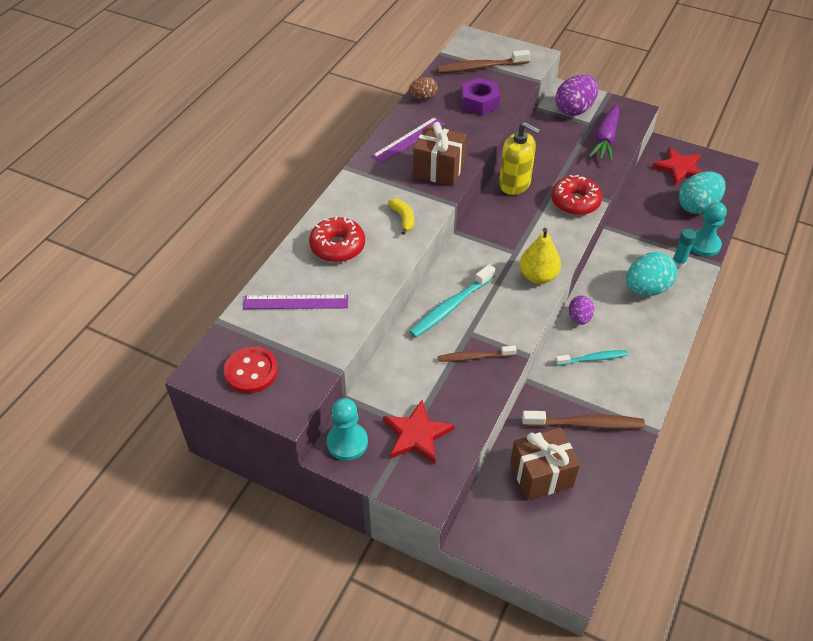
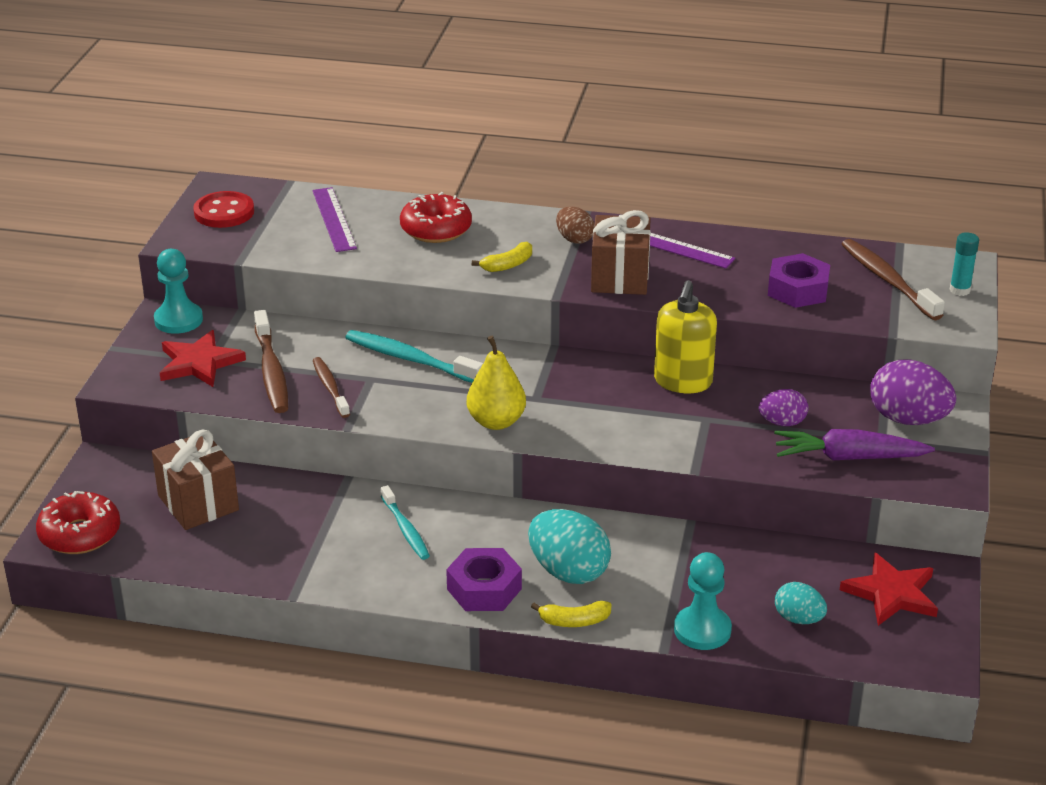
camera: 75 degrees right, 15 degrees down
(423, 98) = (775, 244): brown egg -> brown egg (574, 239)
(575, 202) = (672, 440): red donut -> red donut (80, 534)
(579, 318) = (479, 510): purple egg -> purple egg (782, 423)
(585, 424) = (287, 532): brown toothbrush -> brown toothbrush (271, 371)
(658, 330) = (484, 589): none -> purple nut
(678, 262) = (645, 603): turquoise glue stick -> turquoise glue stick (959, 290)
(692, 295) = (574, 621): none -> yellow banana
(697, 206) = (798, 619): turquoise egg -> turquoise egg, size x0.58

